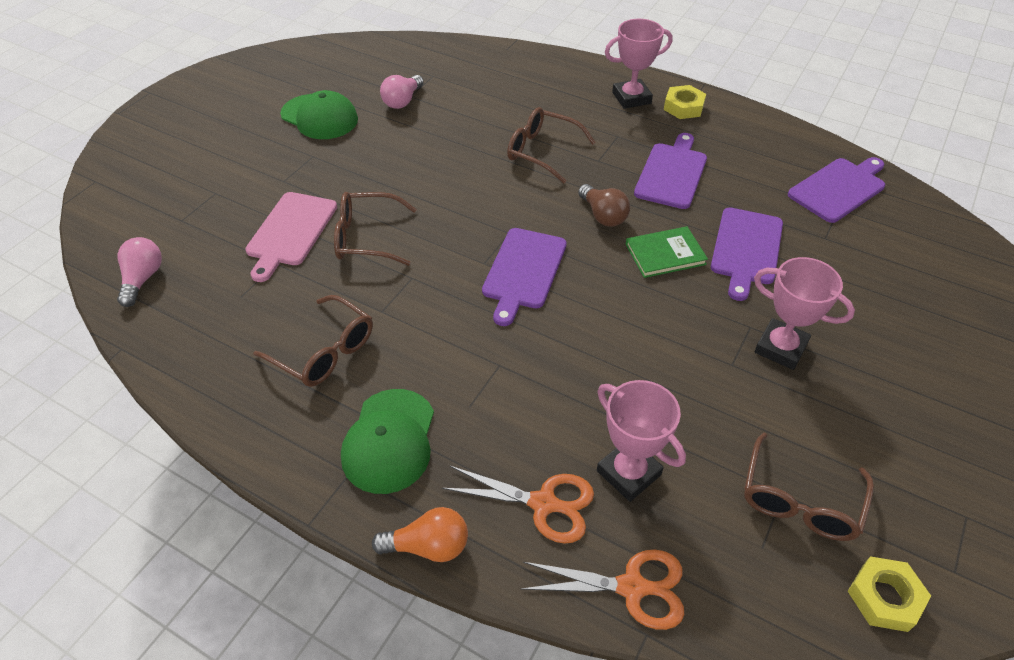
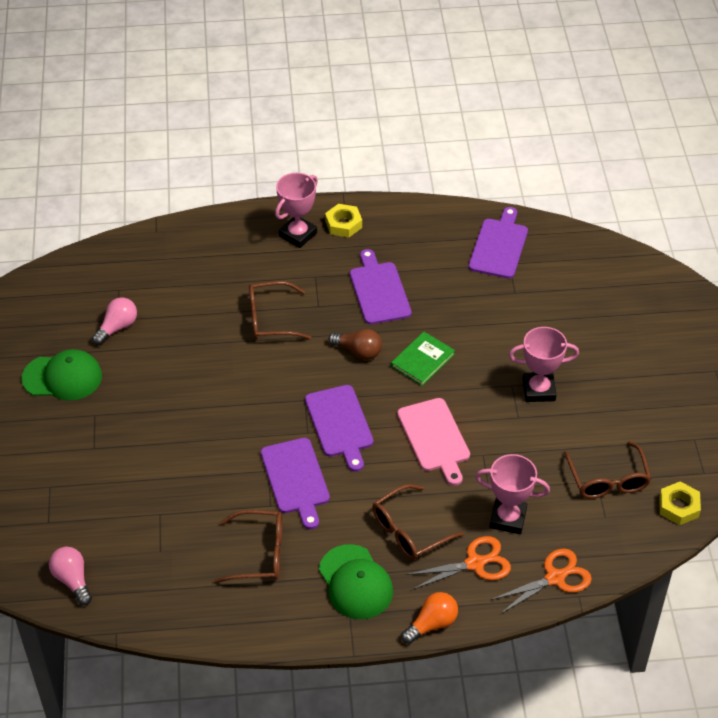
camera: 35 degrees left, 0 degrees up
(290, 232) = (145, 485): pink cutting board -> pink cutting board (434, 438)
(366, 237) = (206, 459): brown glasses -> brown glasses (409, 531)
(402, 101) = (117, 327): pink light bulb -> pink light bulb turned 135 degrees counterclockwise
(746, 249) = (471, 328): purple cutting board -> purple cutting board (296, 479)

